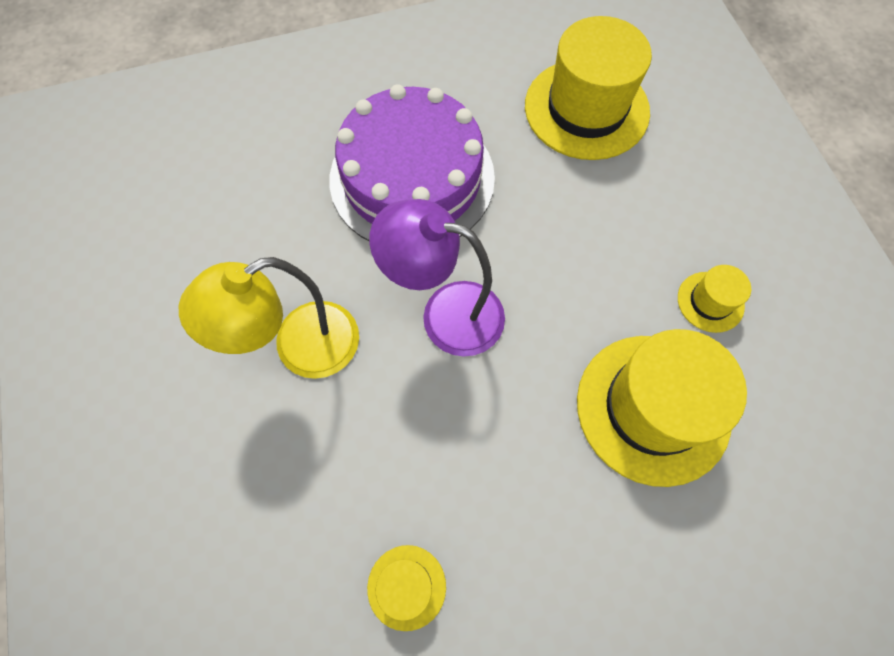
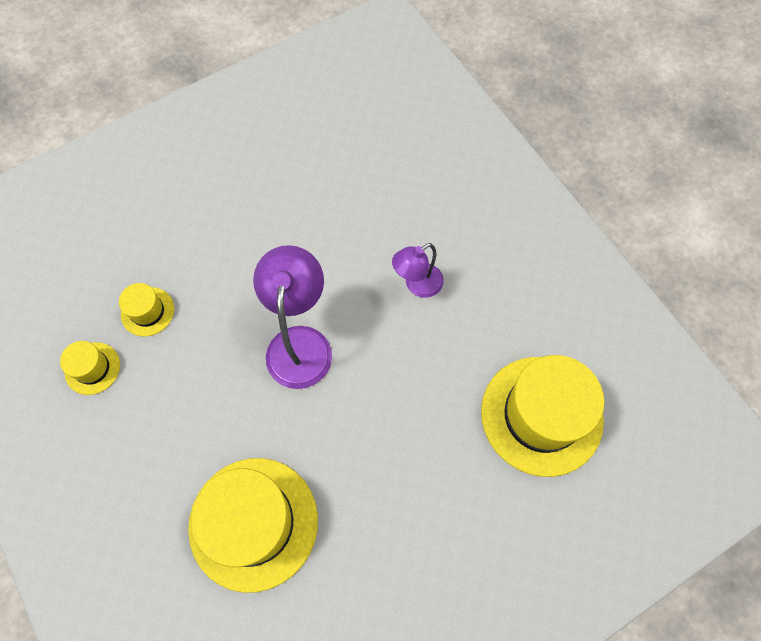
camera: 75 degrees right, 0 degrees up
(300, 348) = (248, 250): yellow lamp -> none
(412, 178) = (417, 285): purple cake -> purple lamp
(710, 302) = (364, 562): yellow hat -> yellow hat (147, 311)

